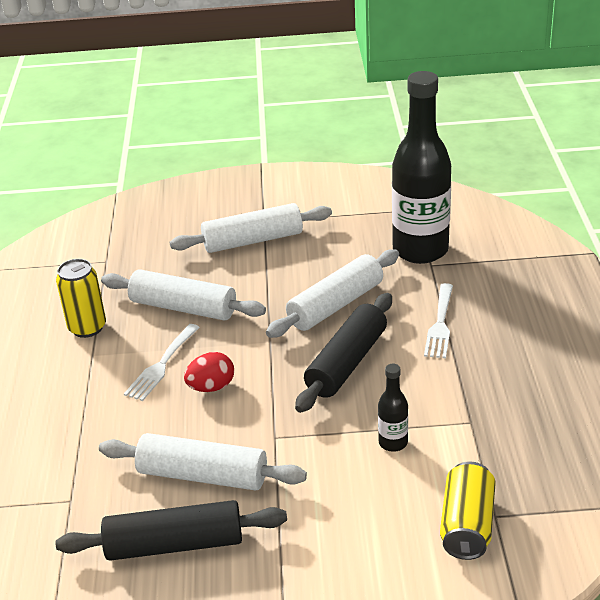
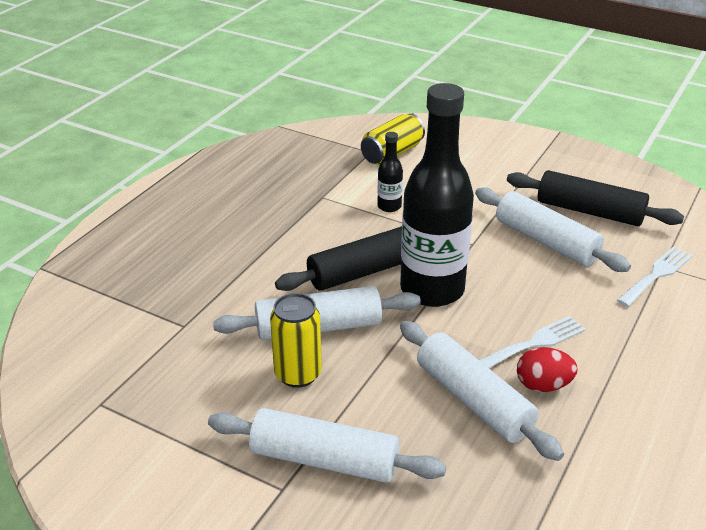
camera: 150 degrees left, 0 degrees up
(87, 327) = (598, 427): yellow can -> yellow can (298, 374)
(211, 387) = (498, 302): red egg -> red egg (543, 385)
(420, 250) = (170, 347): black bottle -> black bottle (432, 290)
(440, 324) = (253, 267): white fork -> white fork (656, 275)

